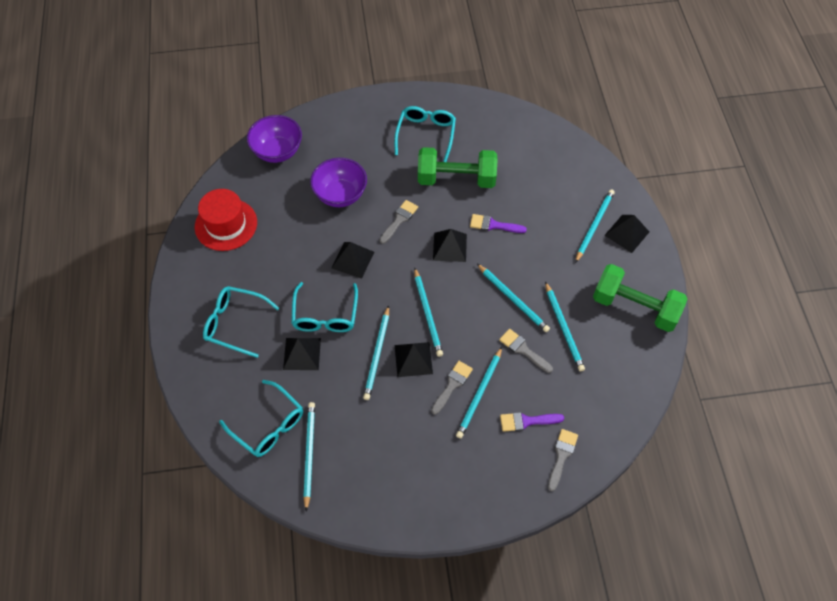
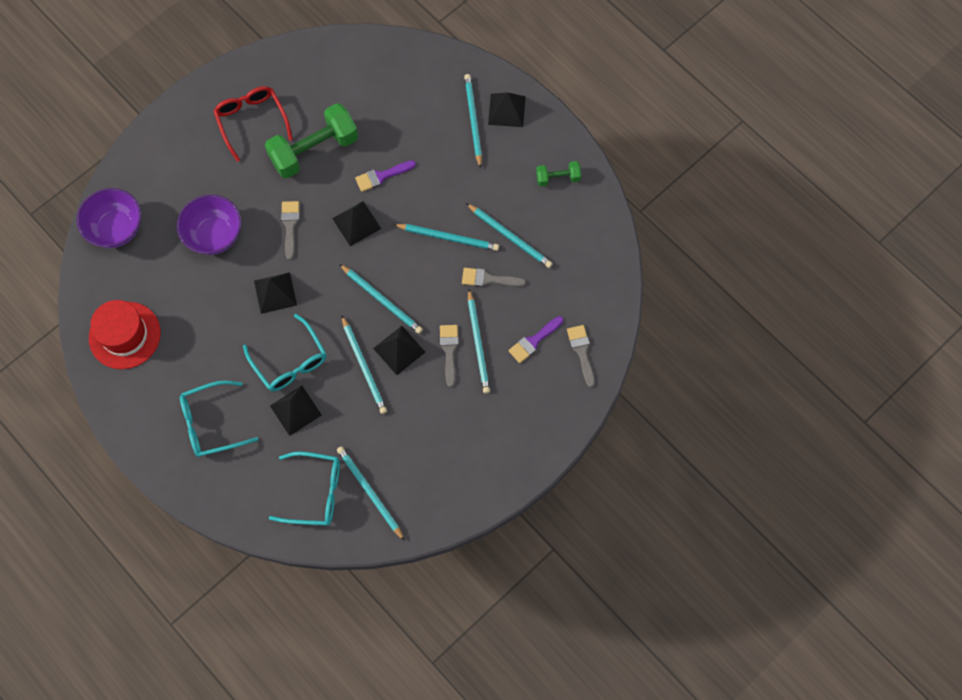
camera: 35 degrees left, 10 degrees up
(426, 135) = (251, 121): turquoise glasses -> red glasses
(635, 307) = (558, 178): green dumbbell -> green dumbbell, size x0.49

